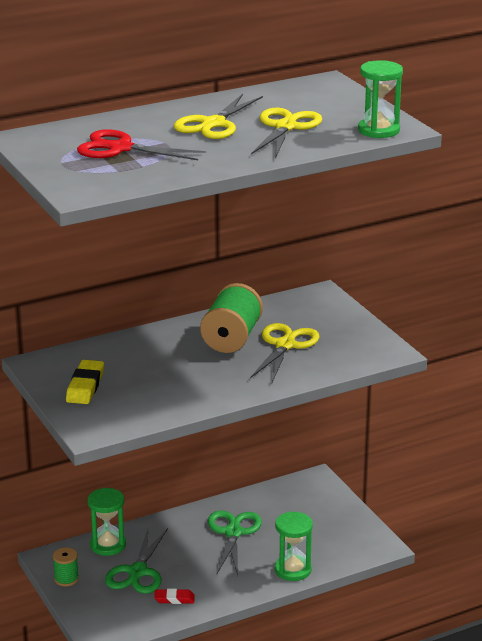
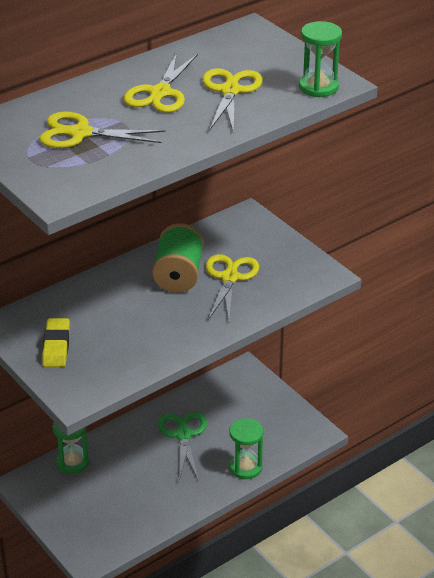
camera: 10 degrees left, 10 degrees up
(66, 579) = (43, 503): green spool -> none
(120, 148) = (80, 133): red scissors -> yellow scissors
(137, 572) = (107, 488): green scissors -> none
(174, 599) = (146, 512): red eraser -> none

